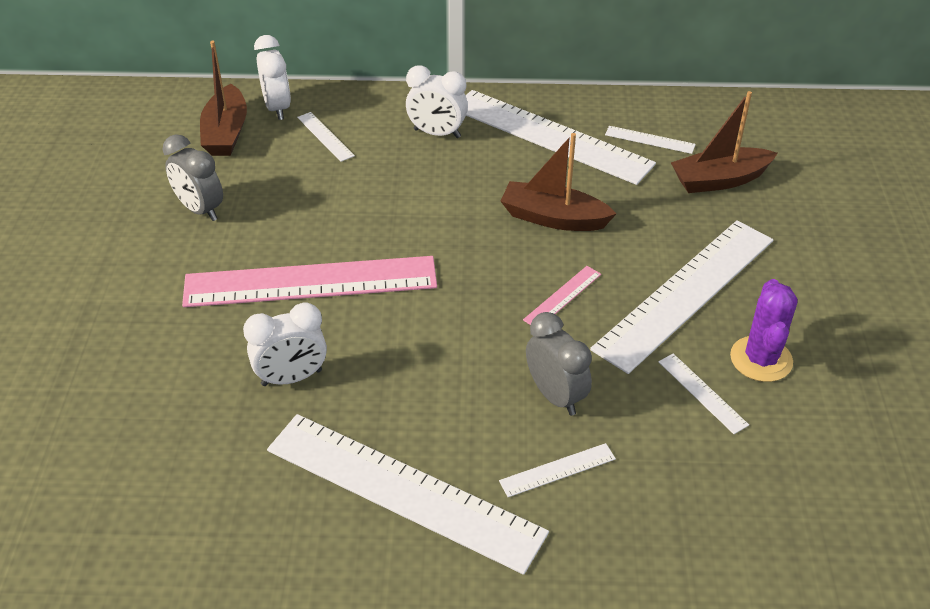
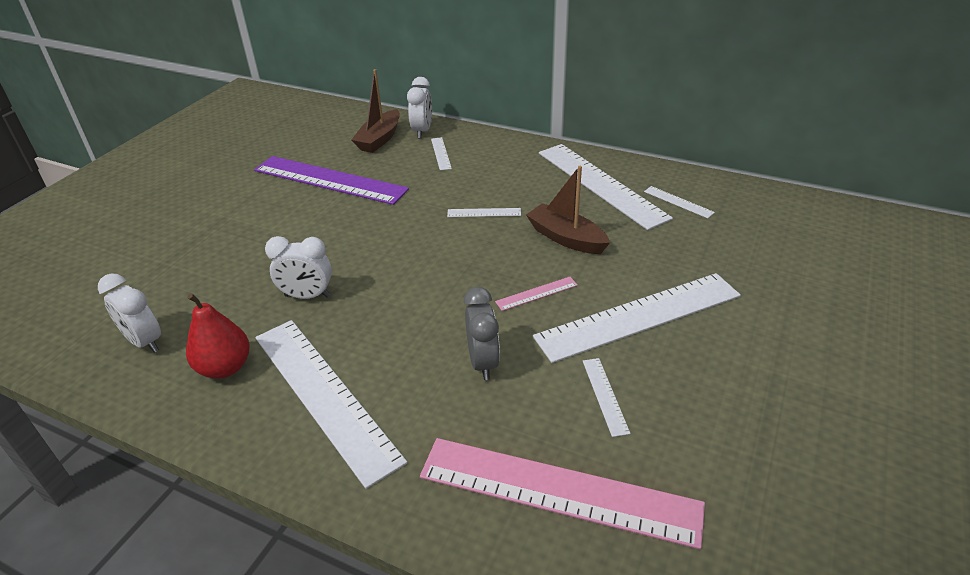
camera: 25 degrees right, 5 degrees down
(200, 210) = (329, 180): grey clock -> purple ruler
(256, 498) = (225, 367): none -> red pear
(310, 282) = (365, 239): pink ruler -> pink ruler (558, 490)
(437, 133) = (518, 166): white clock -> white clock (145, 341)
(557, 470) = (447, 417): white ruler -> white ruler (484, 212)
(719, 180) = (720, 241): brown boat -> none
(761, 359) = (674, 384): purple cactus -> none

